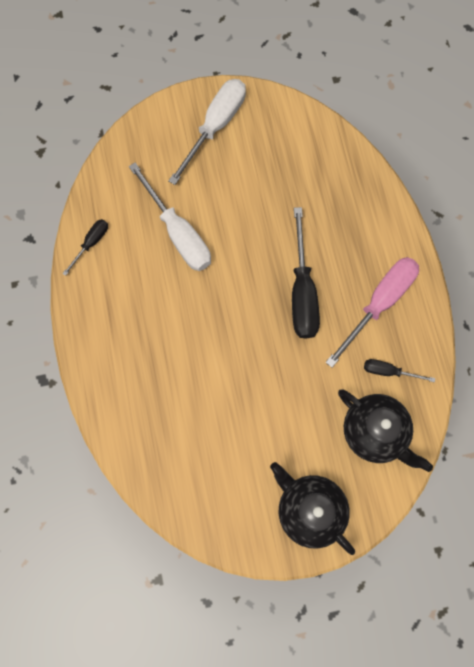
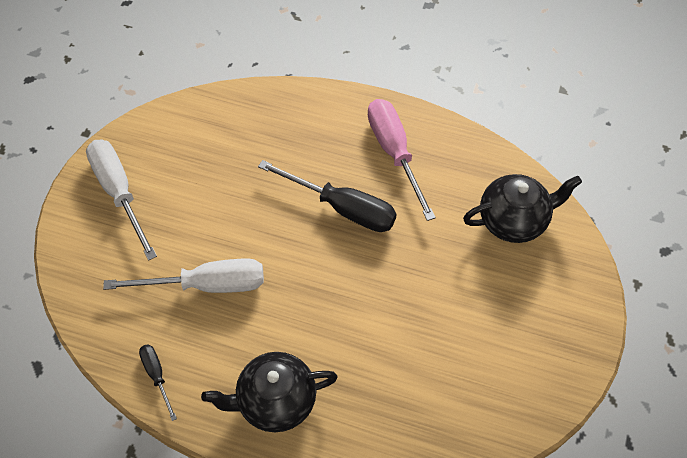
camera: 60 degrees left, 15 degrees down
(309, 509) = (558, 313): black teapot -> black teapot (275, 401)
(388, 371) = (463, 179): black screwdriver -> none

